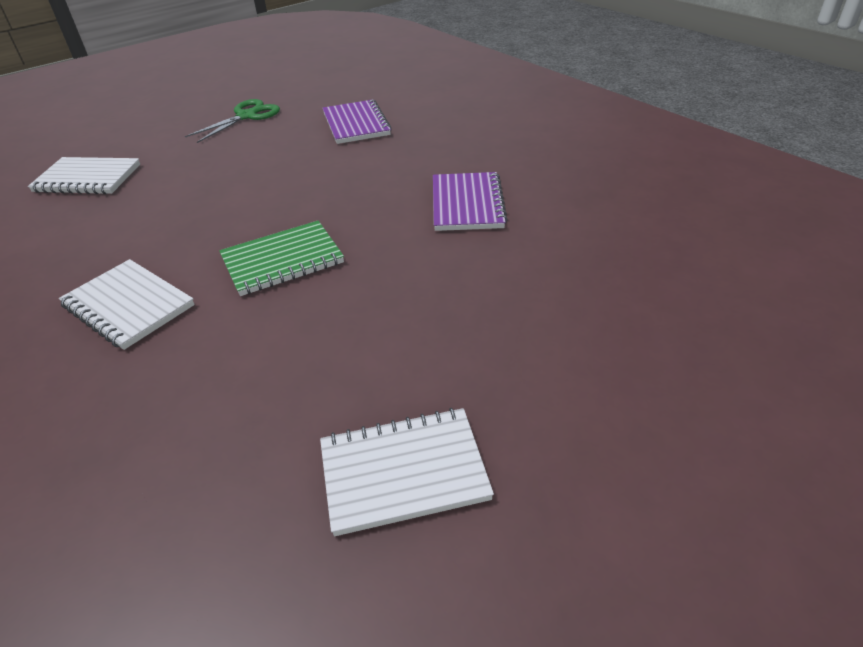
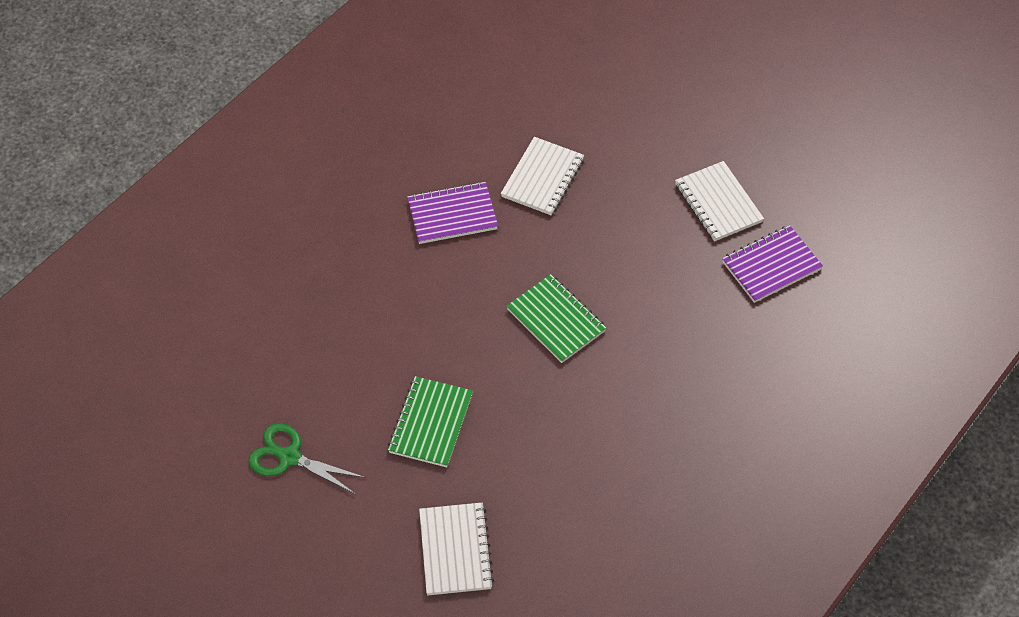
camera: 105 degrees left, 15 degrees up
(128, 306) = (632, 401): white notebook -> white notebook (543, 178)
(221, 175) = (430, 423): none -> green notebook
(356, 124) = (303, 337): purple notebook -> purple notebook (771, 265)

